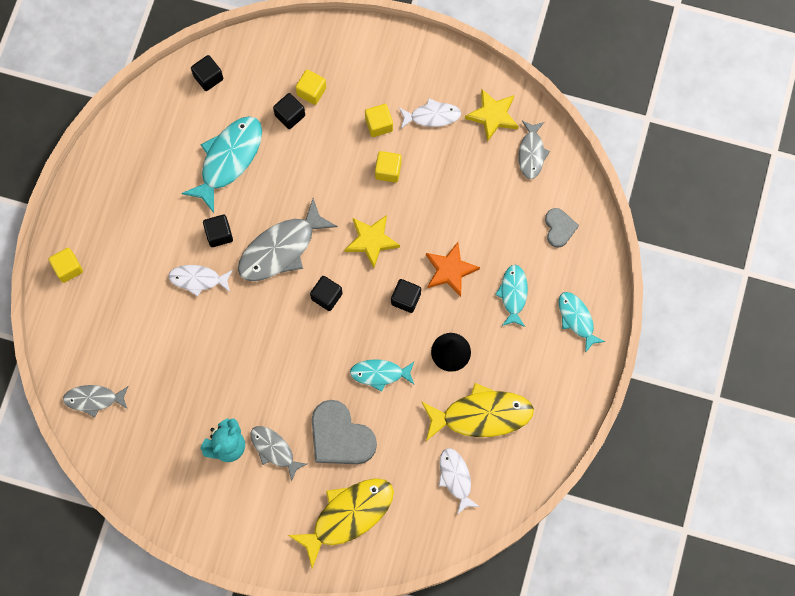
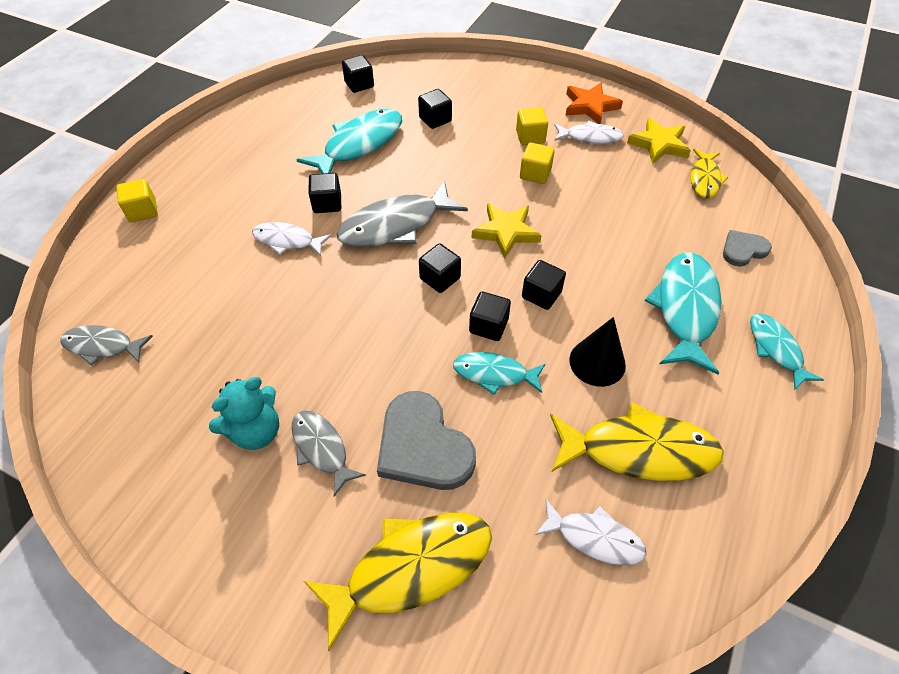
camera: 10 degrees right, 20 degrees down
(311, 91) = (462, 105): yellow cube -> none
(370, 334) = (488, 326): none -> black cube
(450, 270) = (602, 273): orange star -> orange star (590, 106)
(455, 478) = (594, 538): white fish -> white fish turned 120 degrees clockwise
(513, 294) = (685, 309): turquoise fish -> turquoise fish, size x1.70
(531, 153) = (704, 179): grey fish -> yellow fish
(559, 228) = (743, 250): grey heart -> grey heart turned 120 degrees counterclockwise

